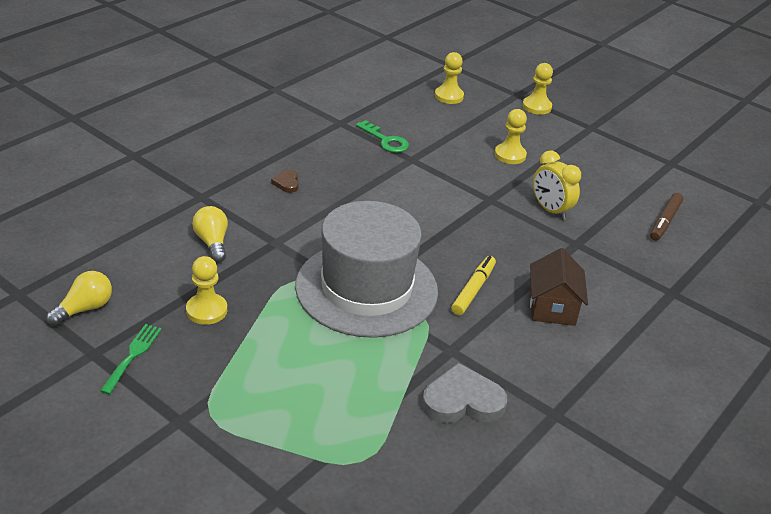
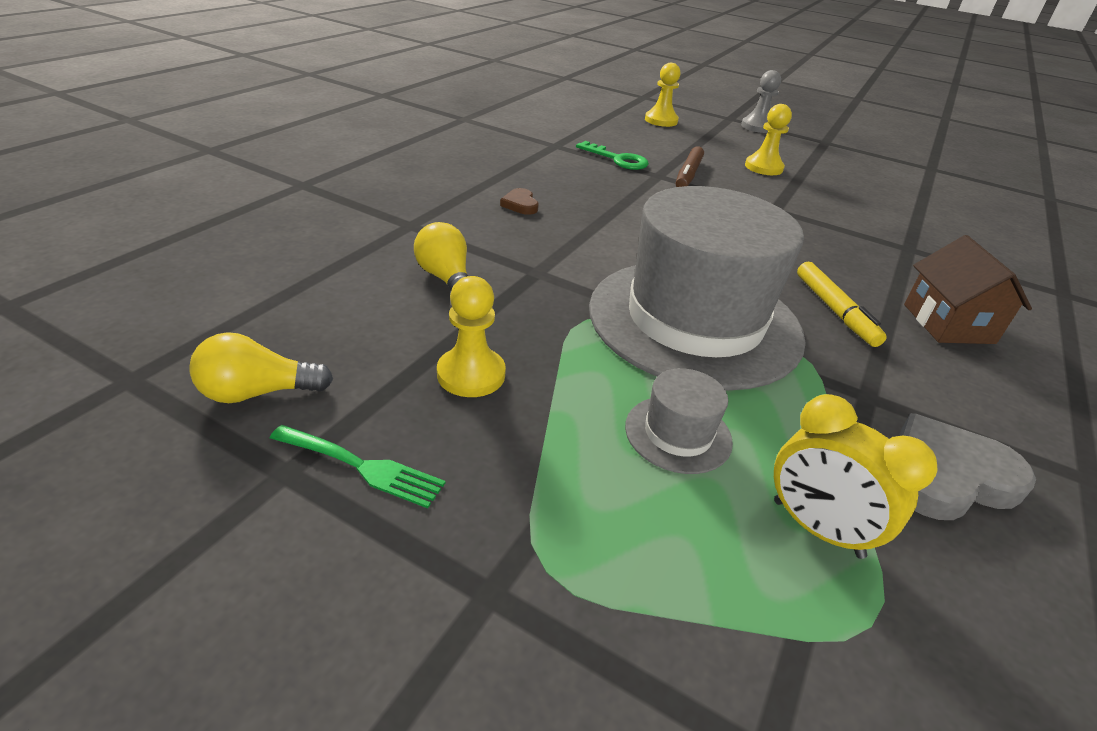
camera: 10 degrees left, 0 degrees up
(84, 309) = (257, 392): yellow light bulb -> yellow light bulb turned 135 degrees counterclockwise
(133, 355) = (363, 467): green fork -> green fork turned 105 degrees clockwise
(314, 358) = (678, 434): none -> grey hat
(473, 290) = (834, 310): yellow marker -> yellow marker turned 150 degrees clockwise
(536, 107) = (757, 127): yellow pawn -> grey pawn
(550, 210) = (850, 216): yellow clock -> yellow clock (817, 528)
(664, 221) = (979, 220): brown marker -> brown marker (688, 175)

